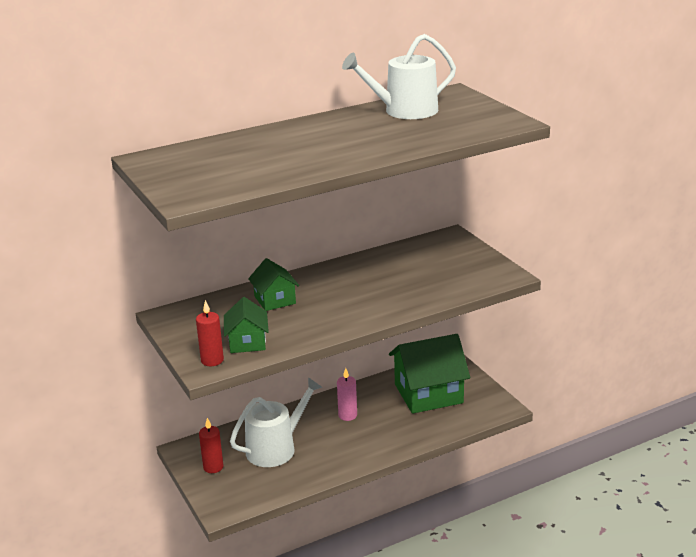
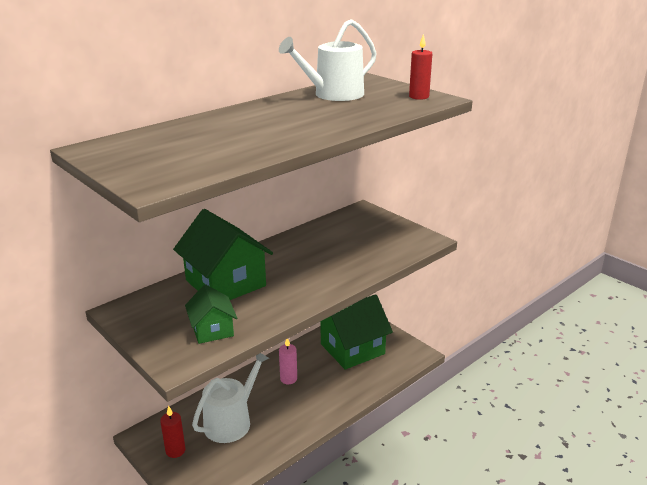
camera: 15 degrees left, 0 degrees up
(212, 360) = (181, 354): red candle -> red candle (419, 97)
(275, 300) = (225, 283): green house -> green house, size x1.86

